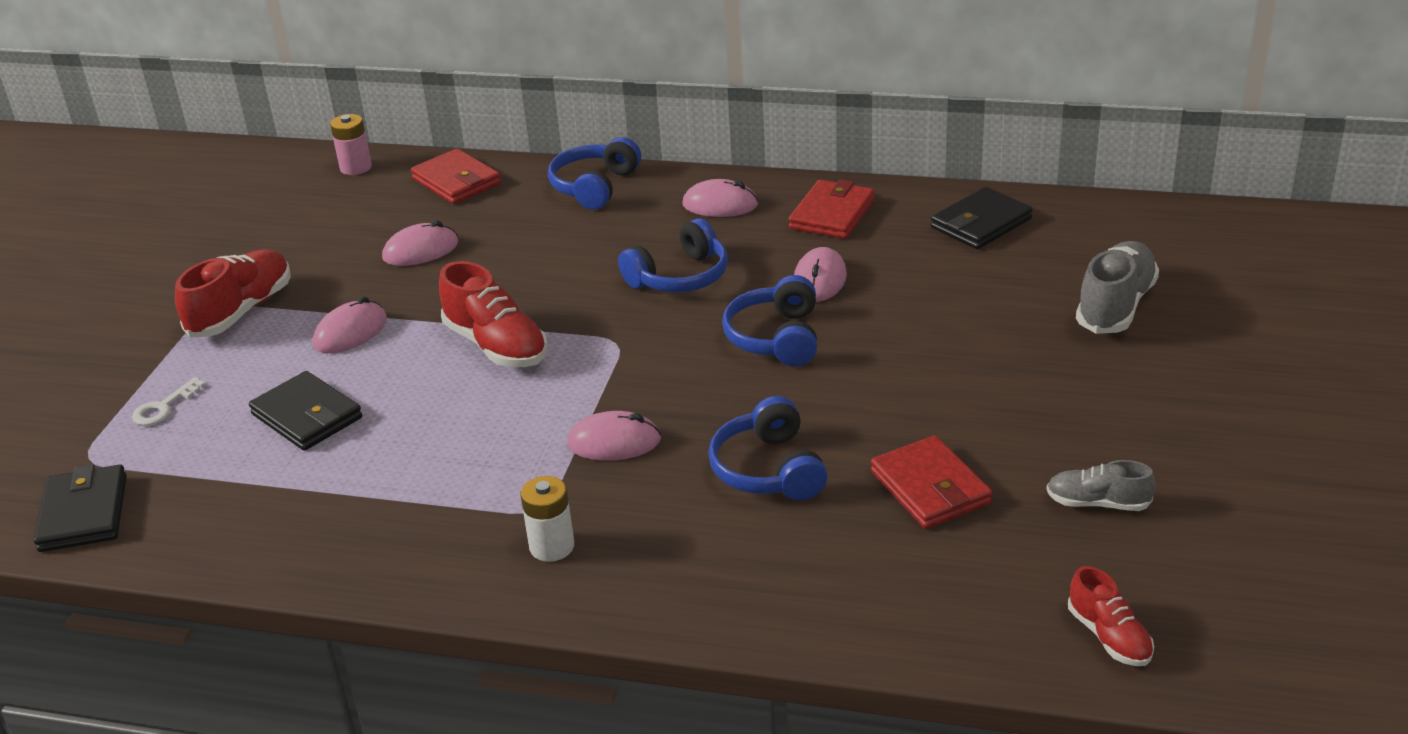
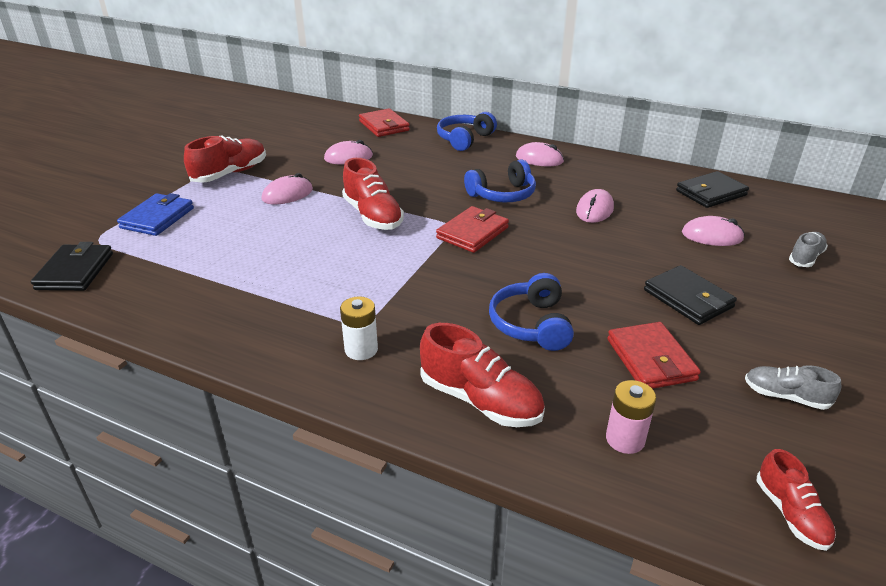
camera: 10 degrees right, 0 degrees up
(164, 407) = (157, 218): white key -> blue wallet
(307, 416) = (239, 237): black wallet -> black wallet (688, 298)
(356, 167) = (330, 112): pink battery -> pink battery (625, 439)
(614, 442) = (428, 287): pink mouse -> pink mouse (712, 236)
(727, 581) = (480, 400): none -> red shoe
(776, 338) = (557, 240): blue headphones -> none
(832, 214) = (610, 174): red wallet -> red wallet (472, 233)
(1115, 306) = (805, 257): grey shoe -> grey shoe, size x0.59

